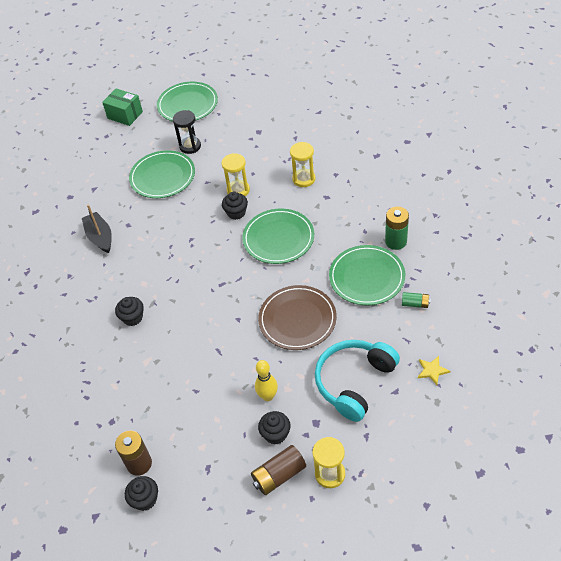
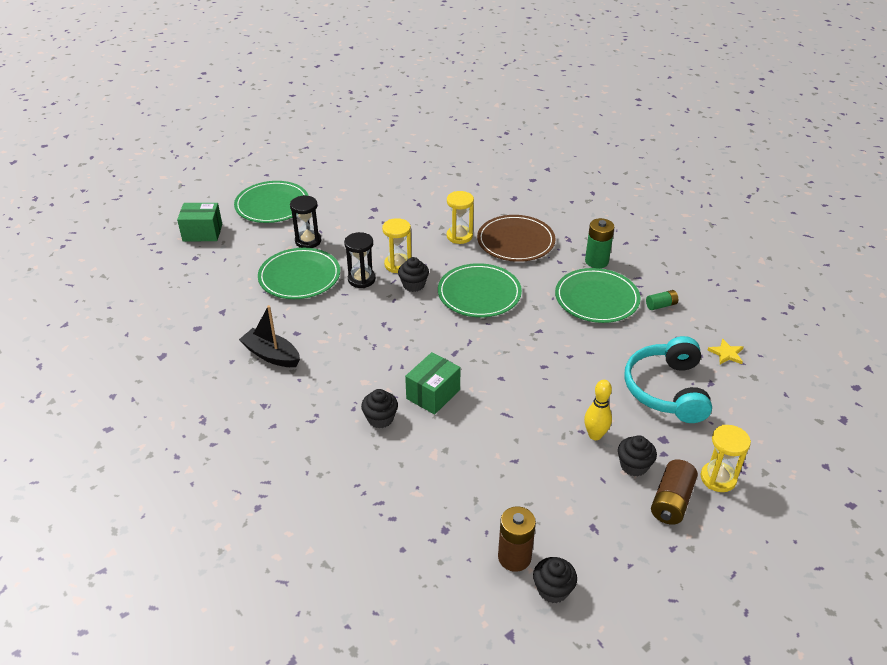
camera: 35 degrees left, 10 degrees down
(181, 312) = (433, 394): none -> green box
(203, 194) = (361, 279): none -> black hourglass
(297, 319) = (562, 357): brown plate -> brown plate (515, 241)

